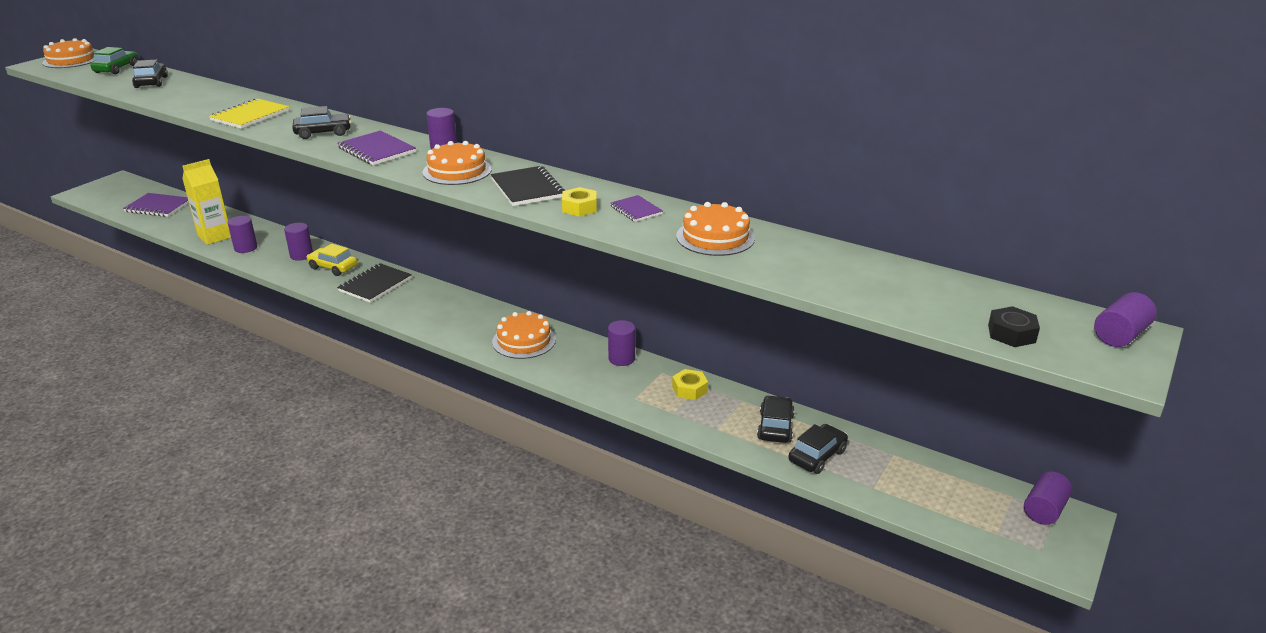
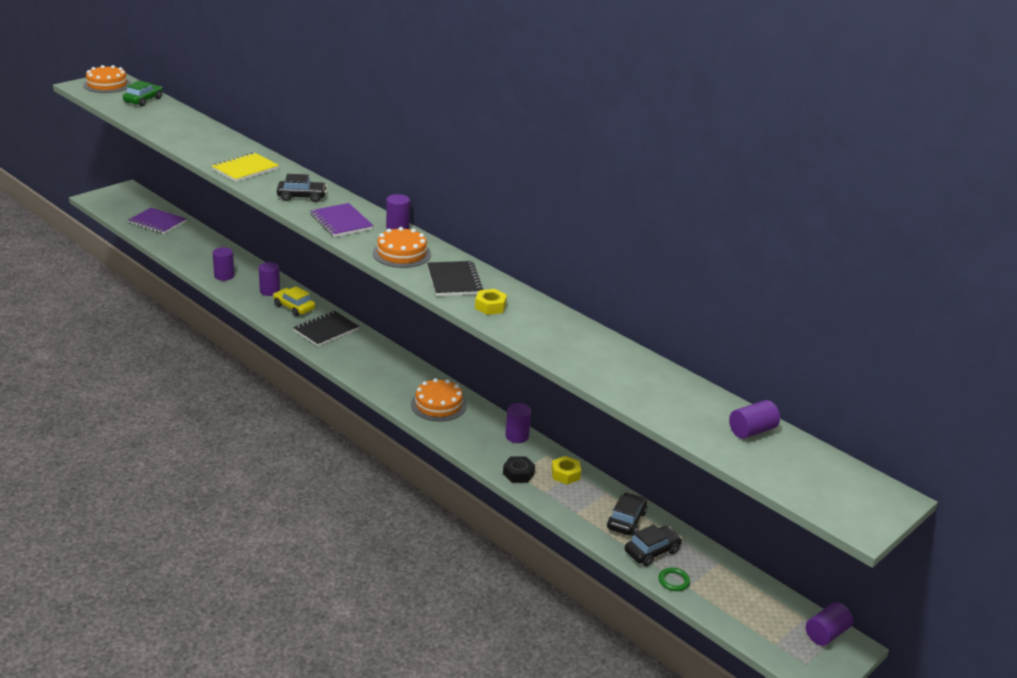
camera: 10 degrees right, 0 degrees up
(151, 82) = (170, 120): black car -> none
(215, 237) = (200, 260): yellow carton -> none
(636, 210) = (536, 316): purple notebook -> none
(715, 237) = (591, 353): orange cake -> none
(855, 484) = (674, 581): none -> green ring
(1011, 333) = (789, 480): black nut -> black nut (518, 473)
(1120, 335) = (878, 498): purple cylinder -> purple cylinder (751, 431)

